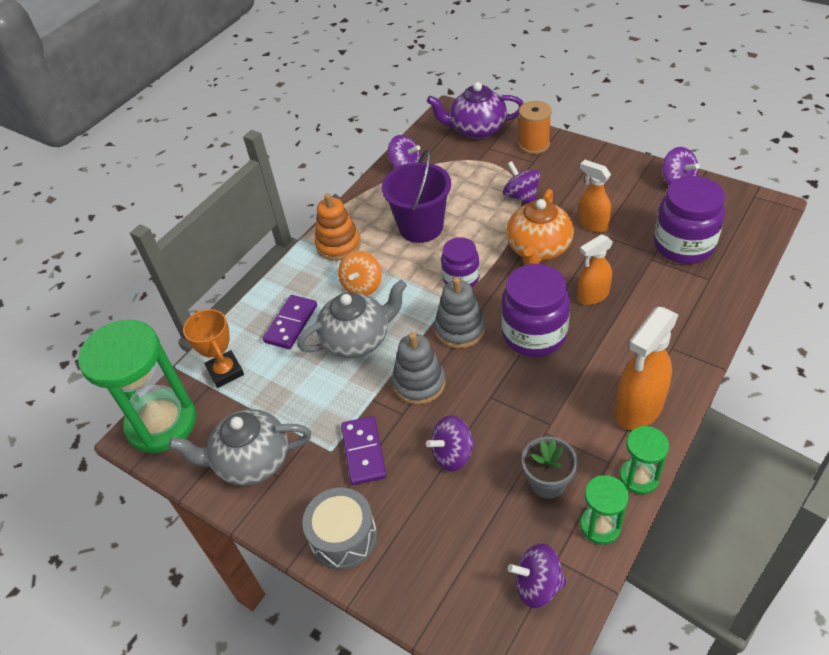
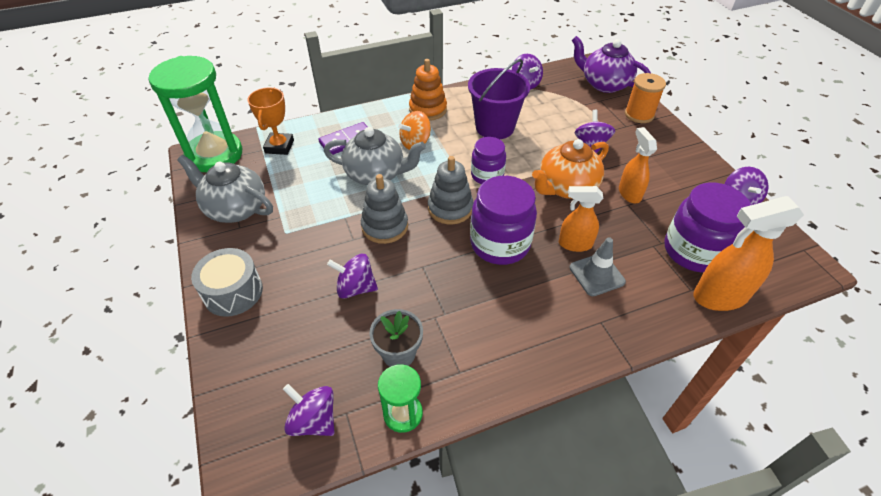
camera: 30 degrees right, 0 degrees up
(363, 452) = (303, 247): purple domino -> none
(633, 311) = (596, 275): none -> grey traffic cone
(638, 409) = (524, 349): orange spray bottle -> orange spray bottle (719, 296)
(639, 477) = (470, 400): green hourglass -> none

